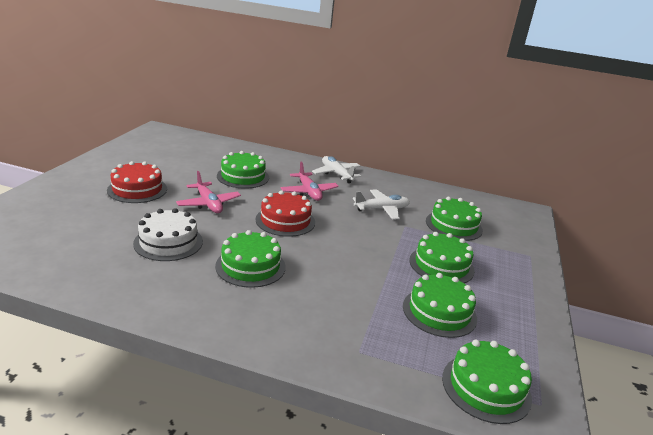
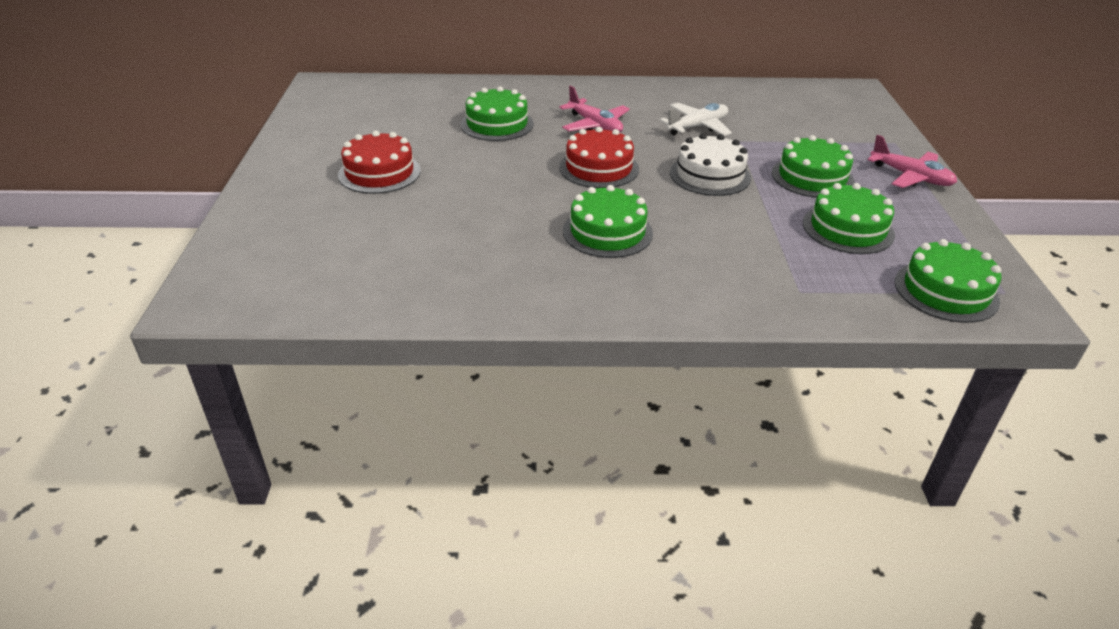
camera: 15 degrees left, 10 degrees up
(168, 242) = (485, 229): white cake -> white cake (710, 175)
(208, 204) = (488, 169): pink plane -> pink plane (911, 177)
(336, 174) = (608, 94): white plane -> none
(453, 225) = (791, 127): green cake -> none

